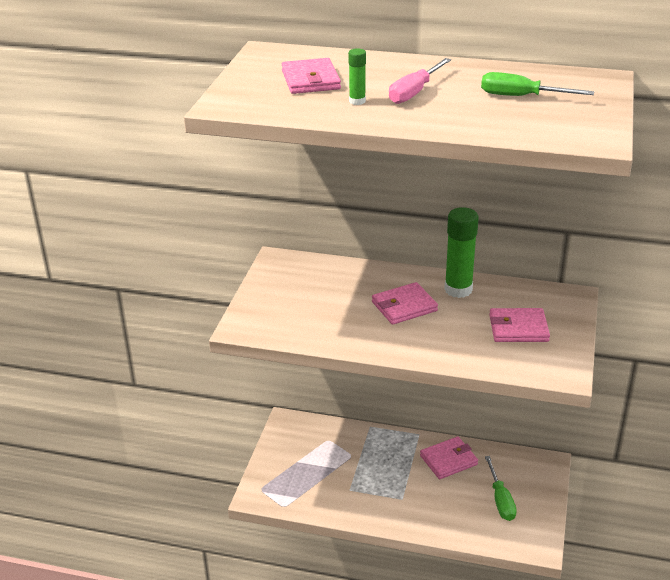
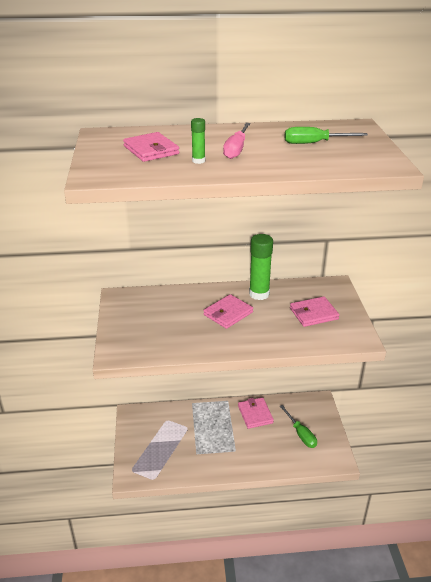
camera: 20 degrees left, 0 degrees up
(448, 460) = (255, 414): pink wallet -> pink wallet turned 60 degrees counterclockwise

